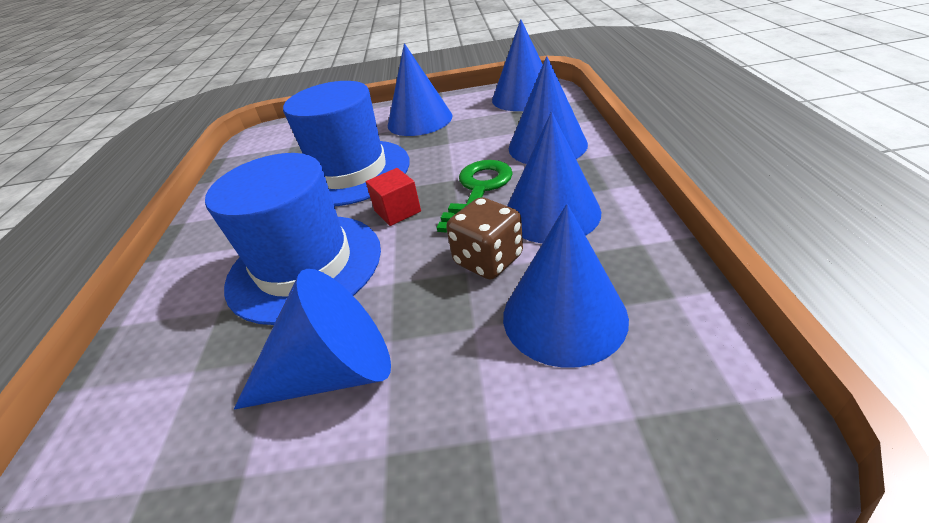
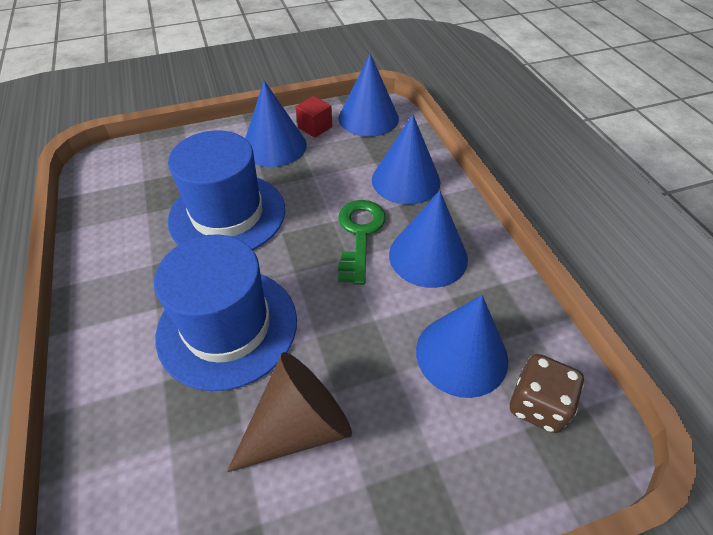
camera: 20 degrees left, 10 degrees up
(334, 371) = (298, 426): blue cone -> brown cone
(397, 211) = (293, 260): red cube -> red cube (315, 127)
(488, 260) = (390, 307): brown dice -> brown dice (537, 405)

